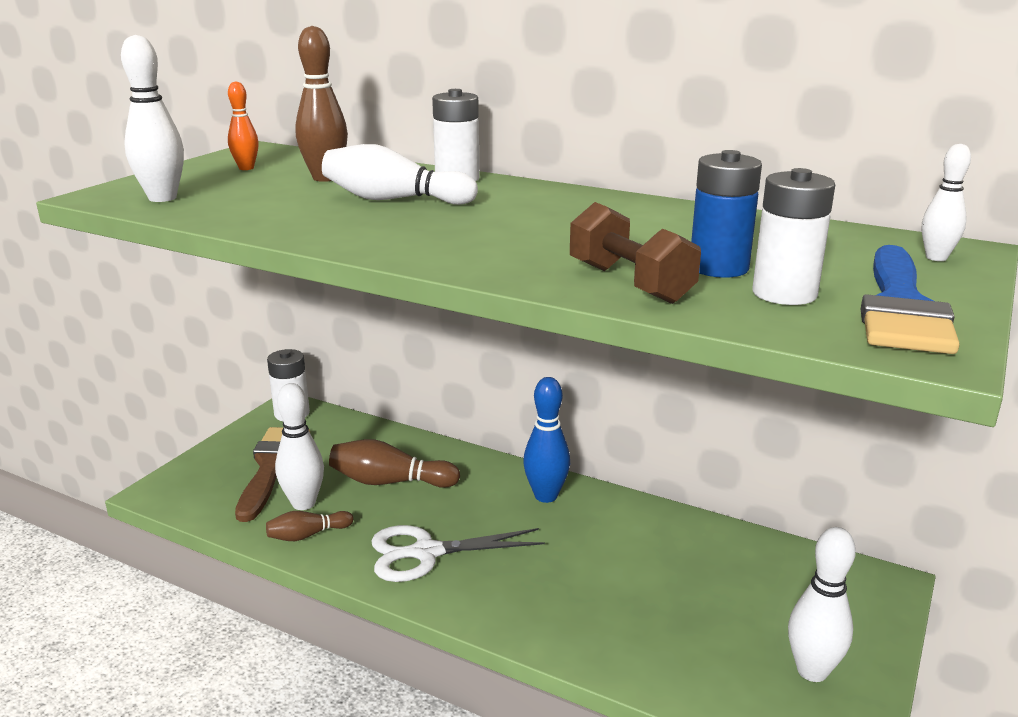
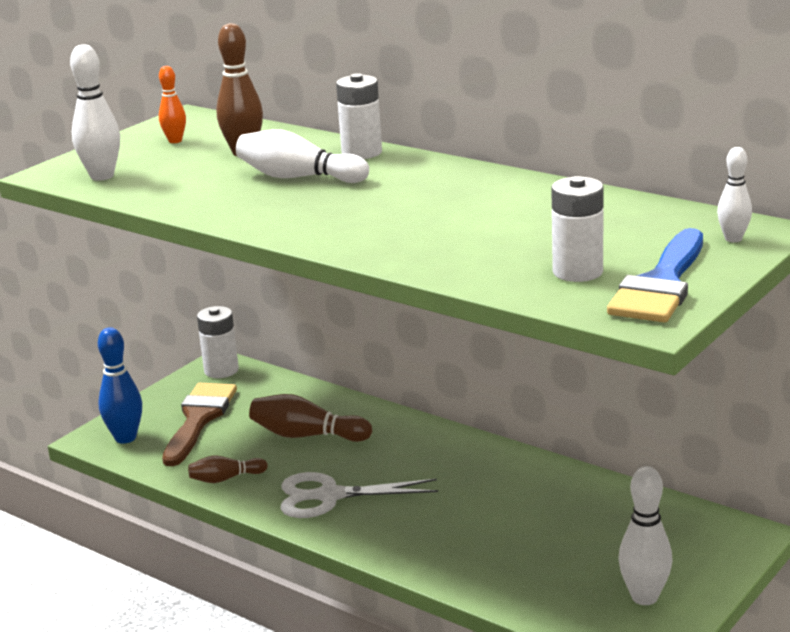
camera: 10 degrees right, 0 degrees up
(303, 503) = (225, 452): white bowling pin -> none
(546, 496) = (452, 451): blue bowling pin -> blue bowling pin (125, 438)
(630, 283) = (460, 262): brown dumbbell -> none
(718, 267) = (541, 248): blue battery -> none

